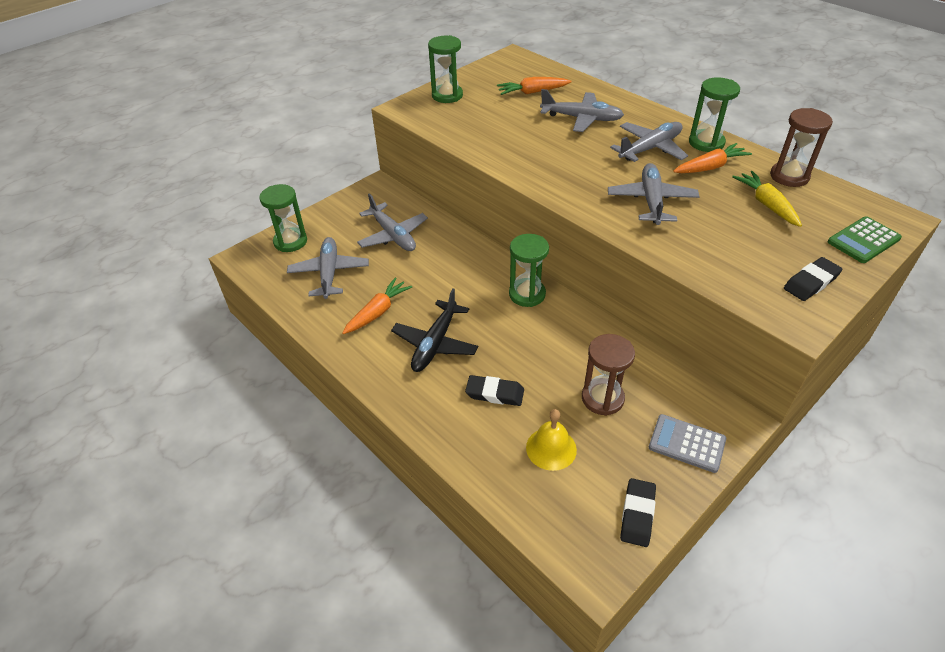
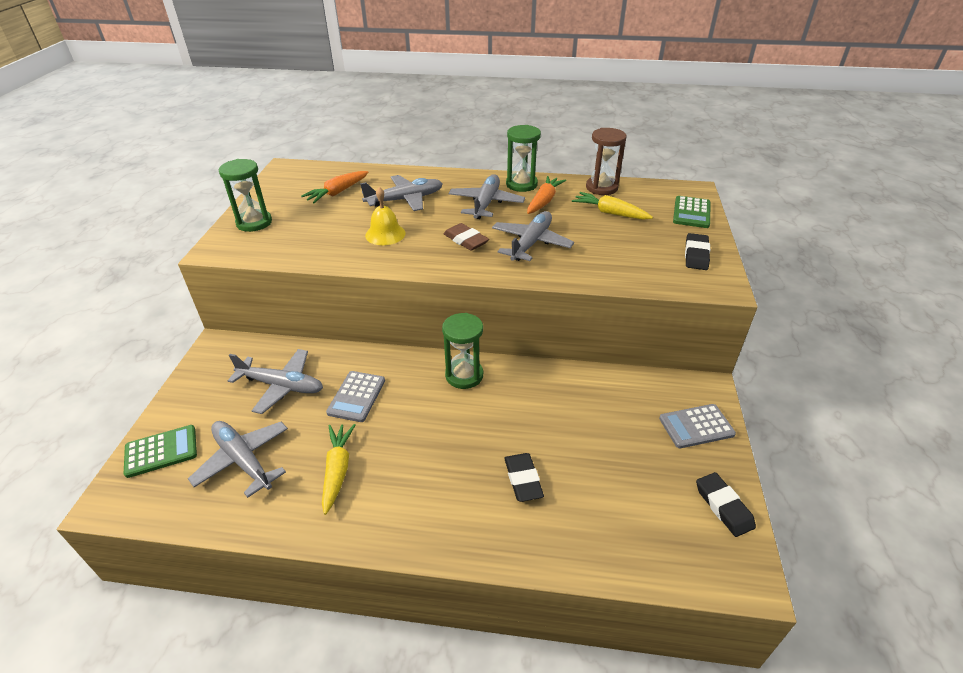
camera: 40 degrees left, 5 degrees down
(290, 241) = (161, 451): green hourglass -> green calculator
(378, 312) = (338, 470): orange carrot -> yellow carrot
(434, 269) = (356, 396): none -> grey calculator
(435, 343) = (425, 467): black plane -> none
(495, 393) = (523, 479): black eraser -> black eraser turned 75 degrees counterclockwise
(551, 448) = (613, 497): yellow bell -> yellow bell (385, 234)
(595, 174) = (466, 240): none -> brown eraser
(602, 398) = (608, 428): brown hourglass -> none
(651, 201) = (531, 243): grey plane -> grey plane turned 60 degrees clockwise

